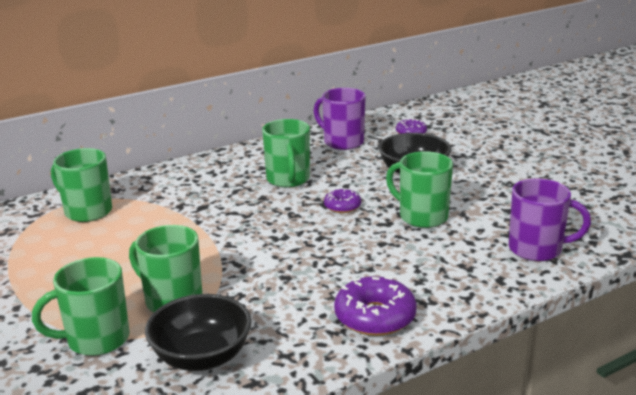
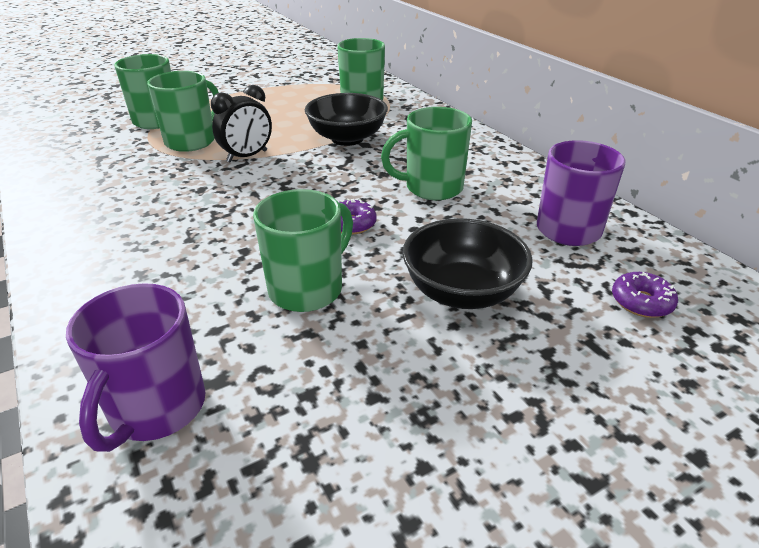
camera: 90 degrees right, 10 degrees up
(202, 357) = (99, 156): black bowl -> black bowl (347, 138)
(219, 262) = (247, 156): none -> black clock
(375, 317) = (89, 238): purple donut -> none

